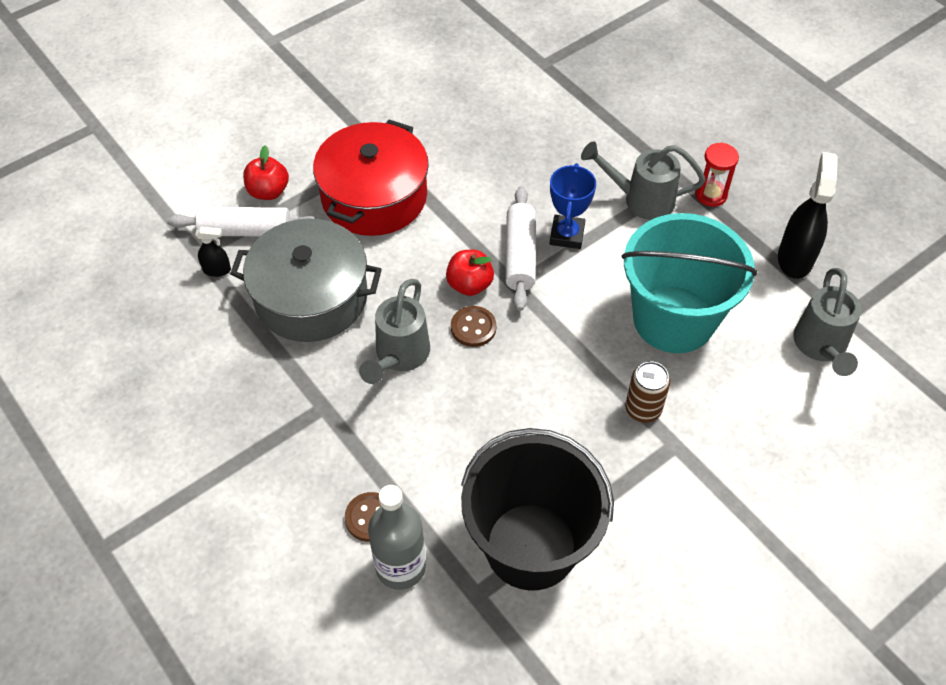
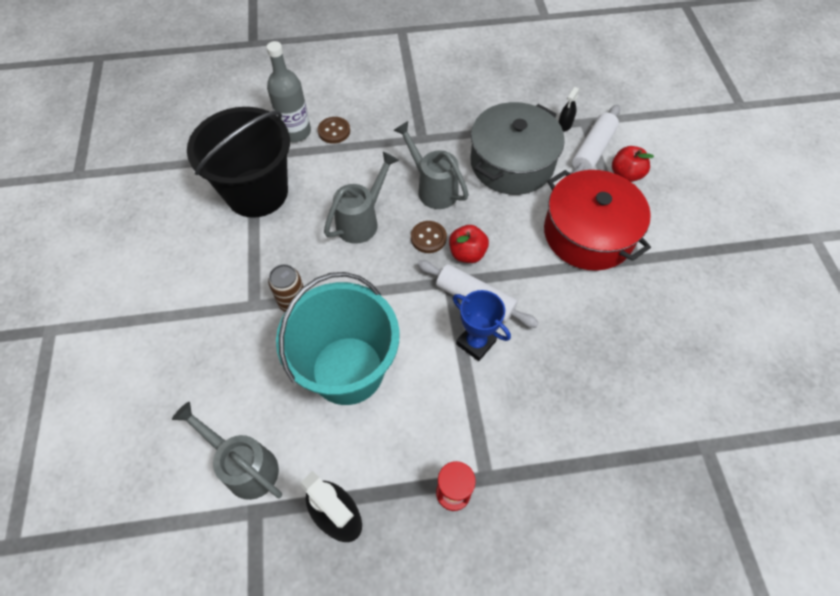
camera: 120 degrees right, 5 degrees up
(640, 199) = (482, 424): grey watering can -> grey watering can (362, 220)

